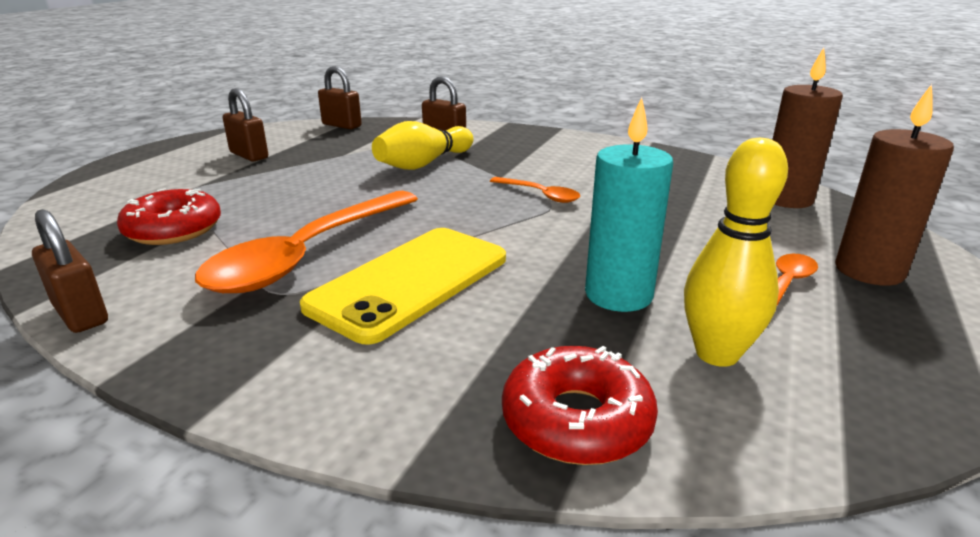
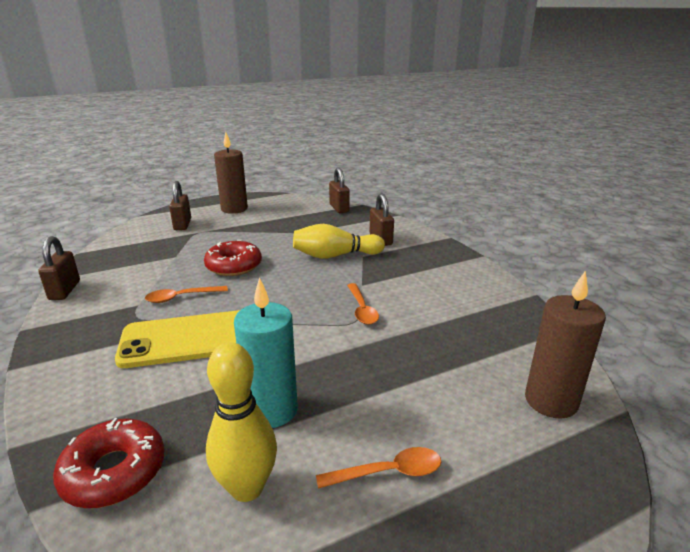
camera: 40 degrees right, 0 degrees up
(174, 229) = (158, 256): red donut -> red donut (234, 266)
(249, 155) = (258, 217): brown padlock -> brown padlock (182, 224)
(309, 254) = (181, 297): orange spoon -> orange spoon, size x0.46
(869, 271) = (486, 505): brown candle -> brown candle (234, 209)

